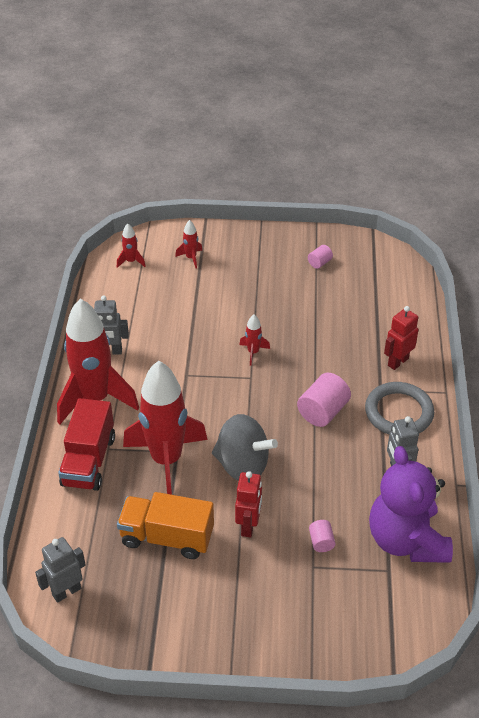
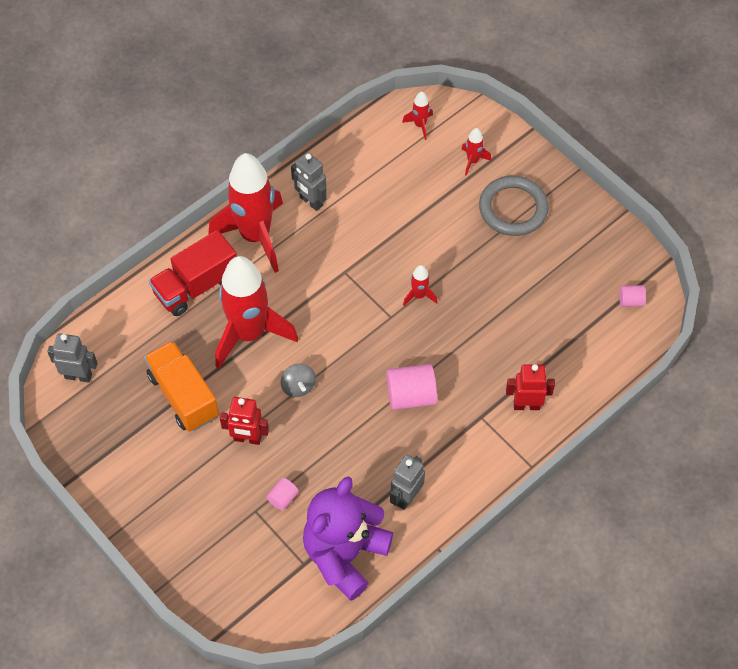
camera: 45 degrees right, 15 degrees up
(242, 465) = (298, 386): grey spinning top -> grey spinning top, size x0.52
(248, 526) = (247, 438): red robot -> red robot turned 45 degrees clockwise
(319, 263) = (578, 255): pink cylinder -> pink cylinder (630, 301)
(398, 412) = (470, 449): grey ring -> grey ring (513, 208)

